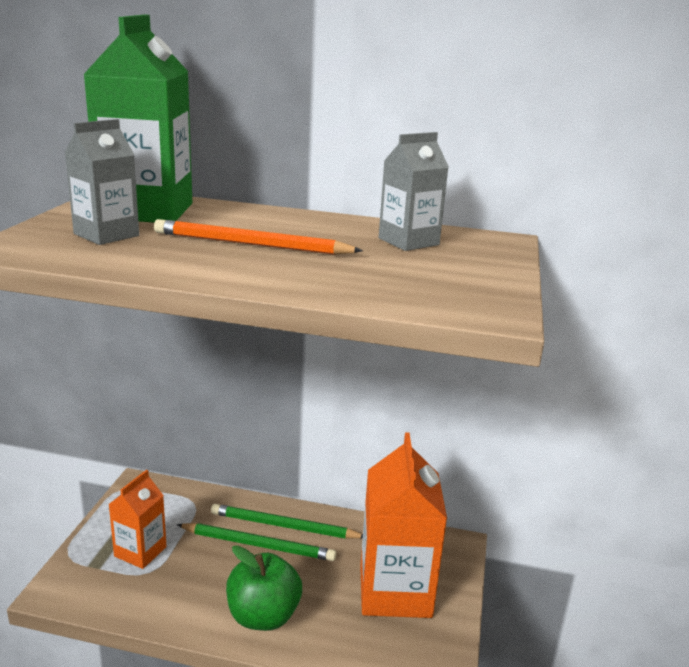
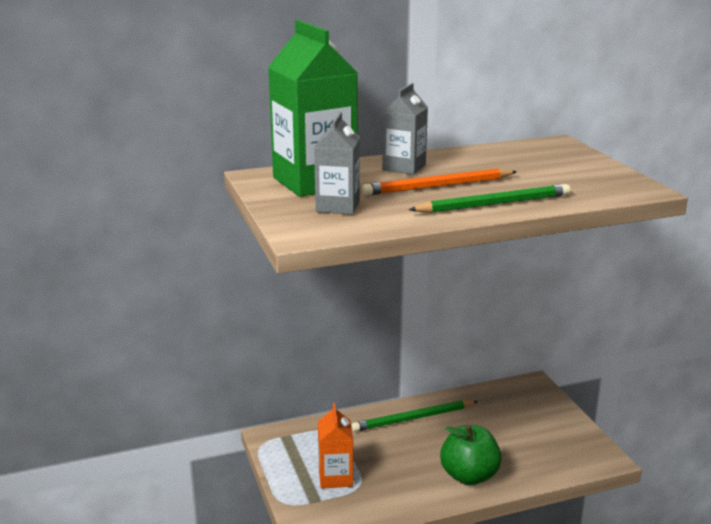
camera: 30 degrees left, 0 degrees up
(258, 545) = (411, 437): green pencil -> green pencil (494, 204)
(395, 591) = (529, 426): orange carton -> none
(408, 241) = (515, 158): grey carton -> grey carton (404, 167)

